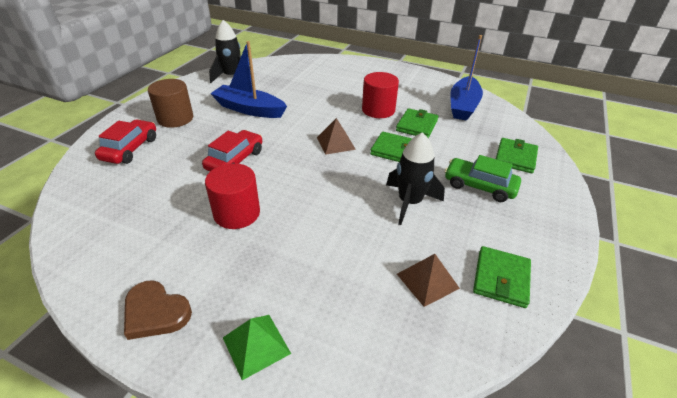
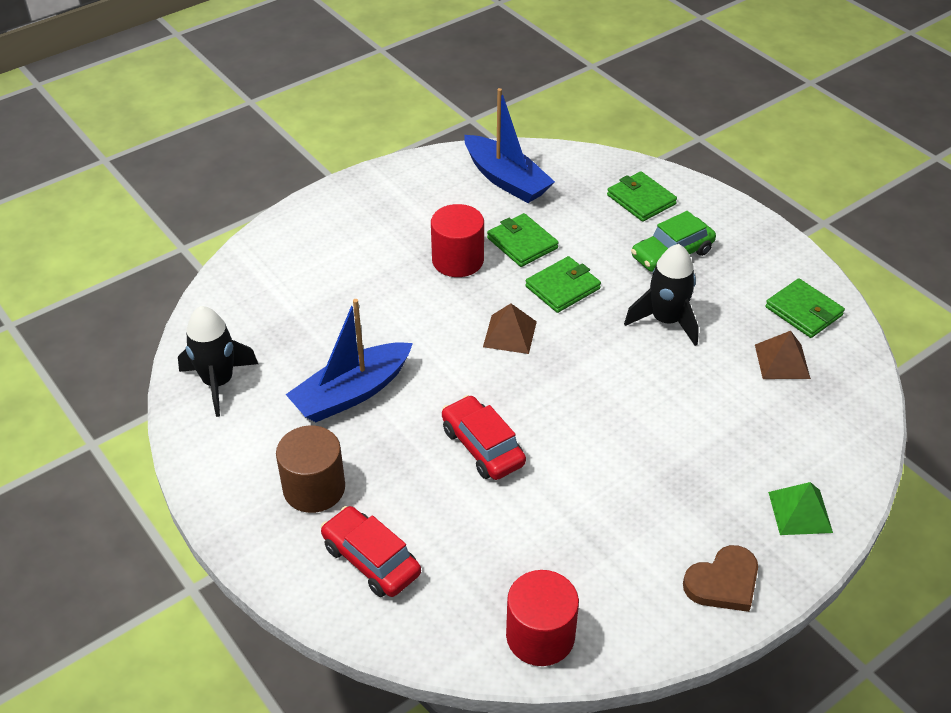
camera: 60 degrees left, 5 degrees up
(237, 213) = (599, 475): red cylinder -> red cylinder (540, 636)

